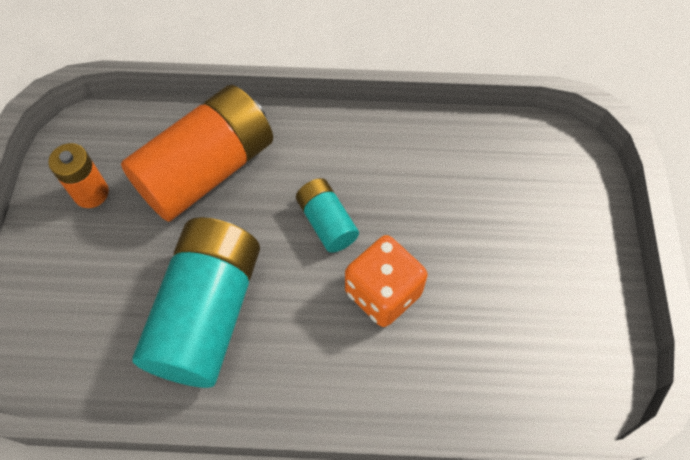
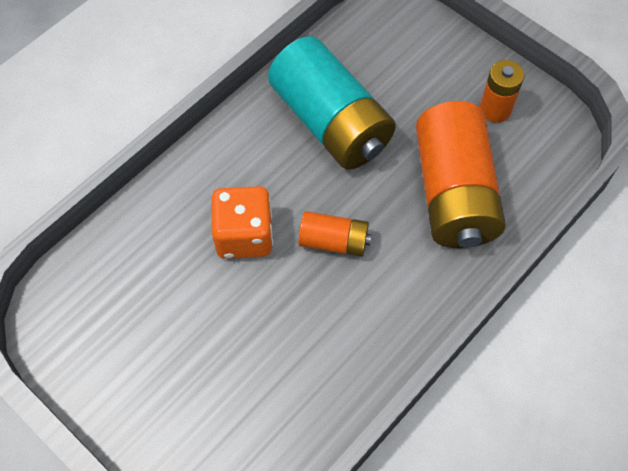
camera: 130 degrees right, 0 degrees up
(326, 222) = (334, 241): turquoise battery -> orange battery

